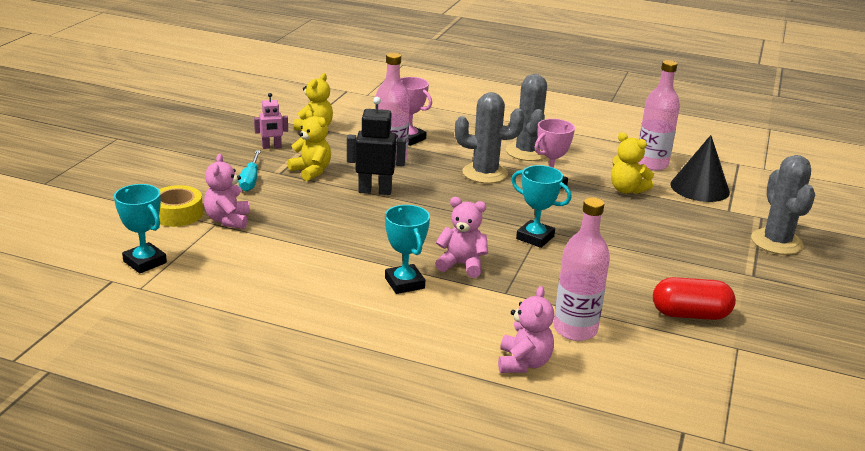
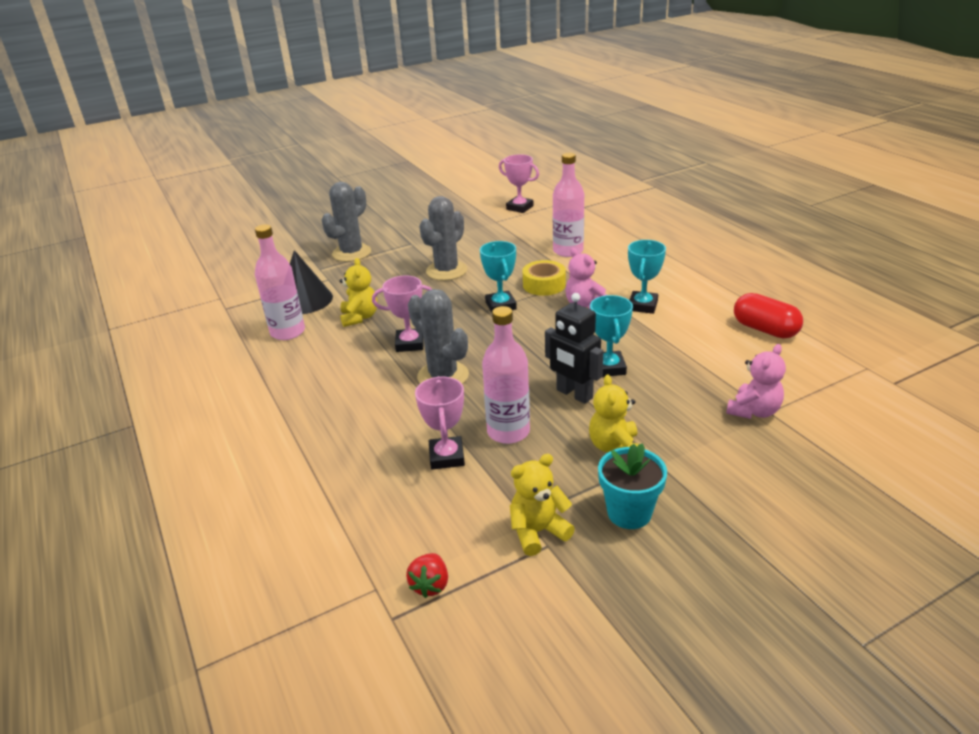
camera: 135 degrees left, 5 degrees up
(145, 262) = (858, 391): turquoise trophy -> turquoise trophy (608, 368)
(177, 214) = (807, 439): yellow tape -> yellow tape (544, 285)
(250, 180) = (696, 460): turquoise screwdriver -> none
(272, 147) = (629, 513): pink robot -> turquoise flower pot
(344, 101) = (430, 585): none -> red strawberry
(523, 363) = (622, 246): pink teddy bear -> none
(527, 152) = (361, 386): grey cactus -> grey cactus (446, 271)
(690, 314) = (489, 238): red capsule -> red capsule (765, 329)
(759, 389) = (519, 208): none -> pink trophy

